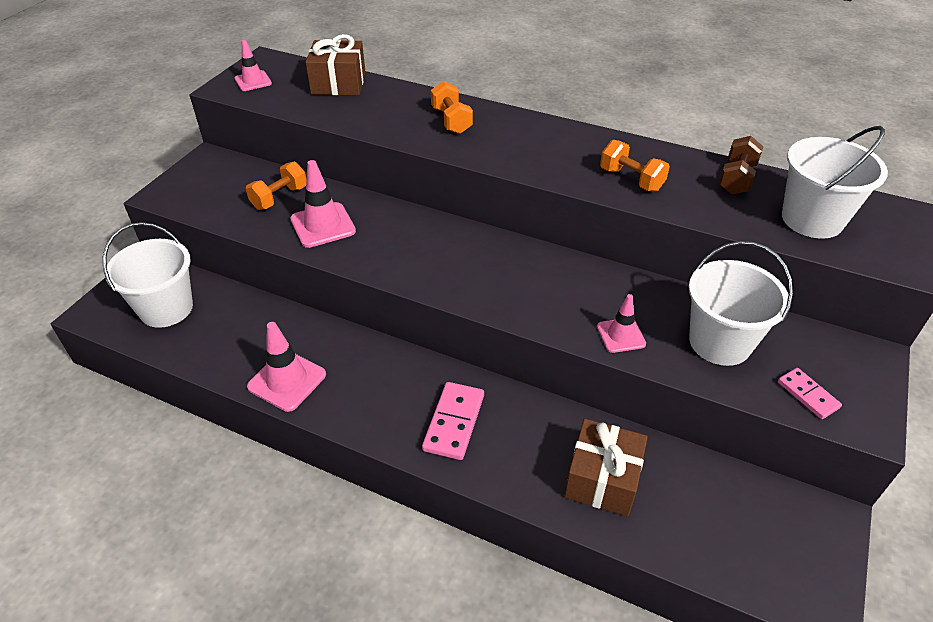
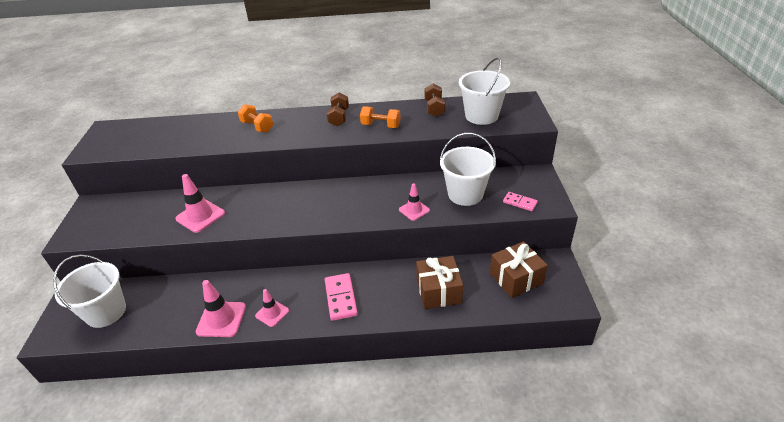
camera: 25 degrees left, 5 degrees down
(253, 81) = (105, 143): pink traffic cone -> pink traffic cone (272, 313)
(279, 198) = (159, 210): orange dumbbell -> none
(338, 83) = (168, 127): brown gift -> brown gift (516, 278)
(575, 145) = (339, 117): none -> brown dumbbell

